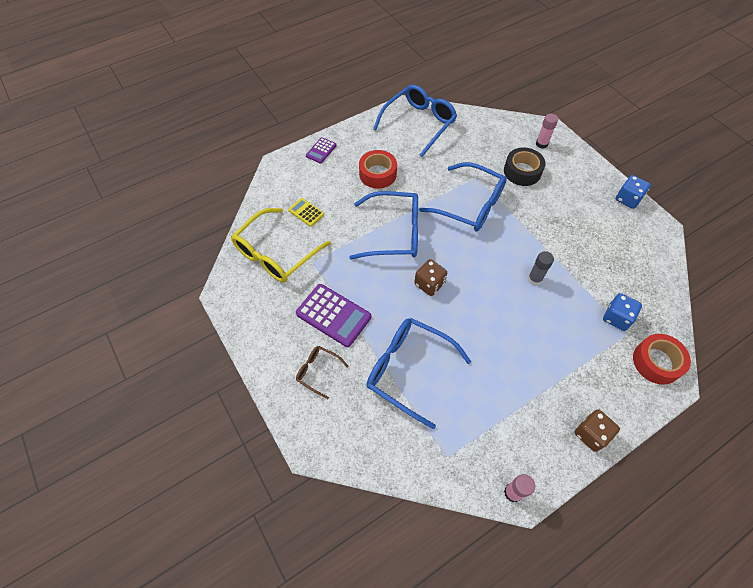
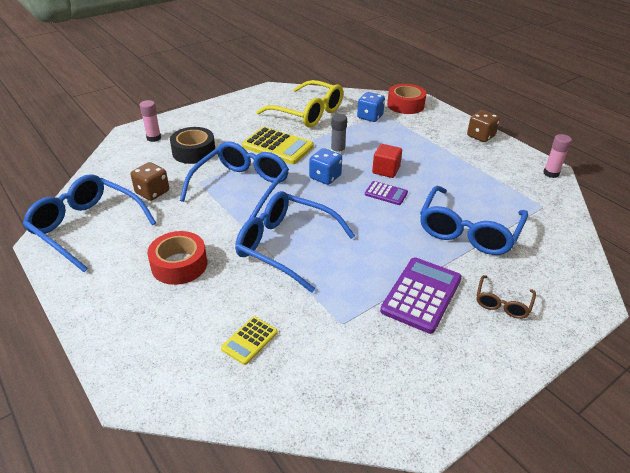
camera: 95 degrees left, 20 degrees down
(276, 254) = (333, 370): yellow glasses -> yellow glasses (308, 113)
(321, 150) = (114, 334): purple calculator -> purple calculator (386, 193)
(394, 233) = (285, 246): blue glasses -> blue glasses turned 60 degrees counterclockwise
(429, 284) = (357, 217): brown dice -> brown dice (152, 192)
(505, 317) = (386, 170): none -> red cube
(539, 231) = (277, 146): none -> yellow calculator
(627, 199) = (238, 100): blue dice -> blue dice (325, 177)

